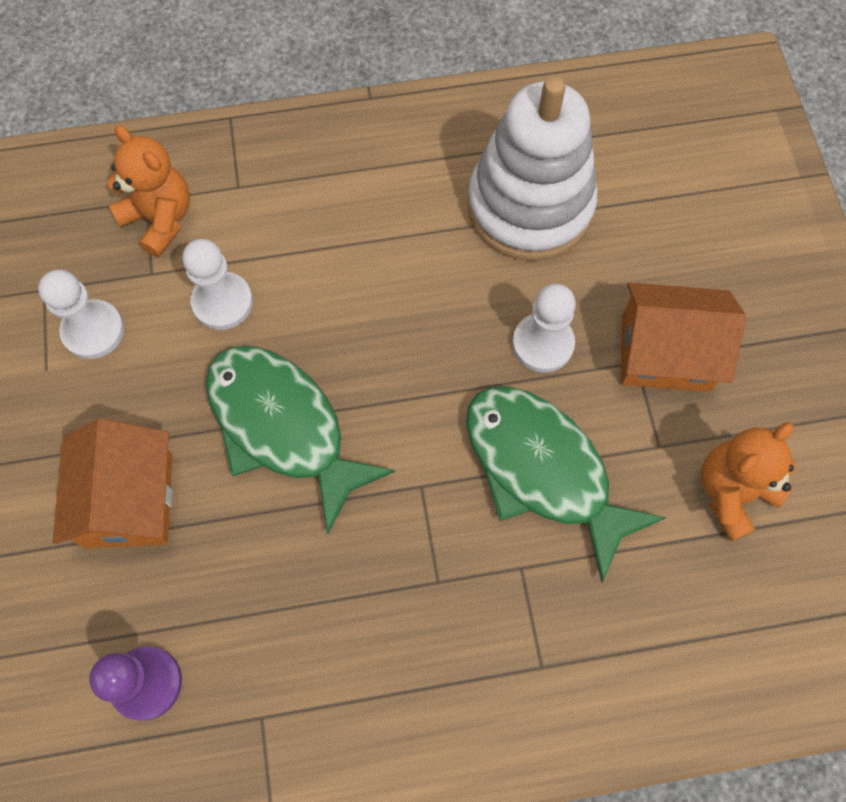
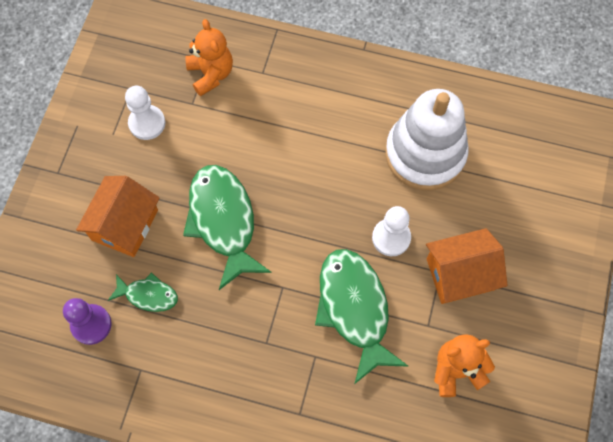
camera: 25 degrees right, 0 degrees up
(218, 593) = (148, 295): none -> green fish
(222, 302) = (223, 136): white pawn -> none
(665, 353) = (460, 274): orange house -> orange house turned 45 degrees counterclockwise

